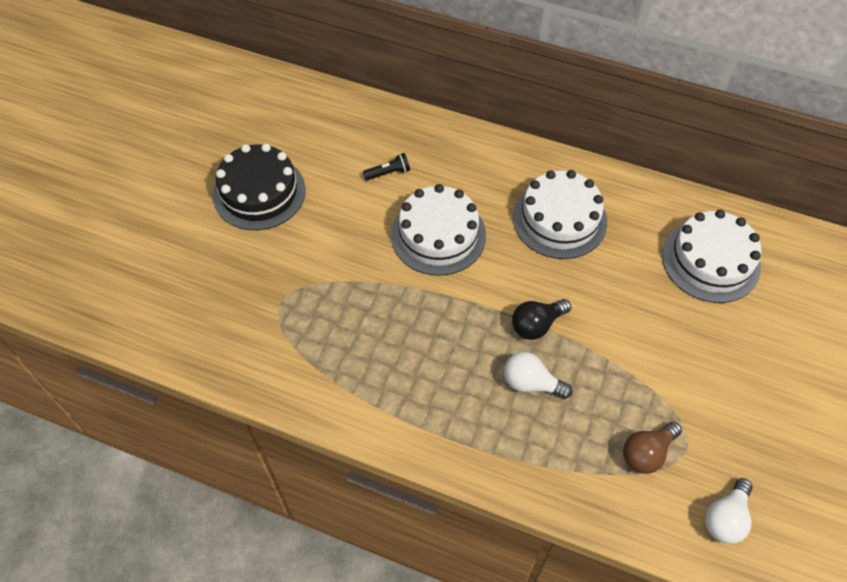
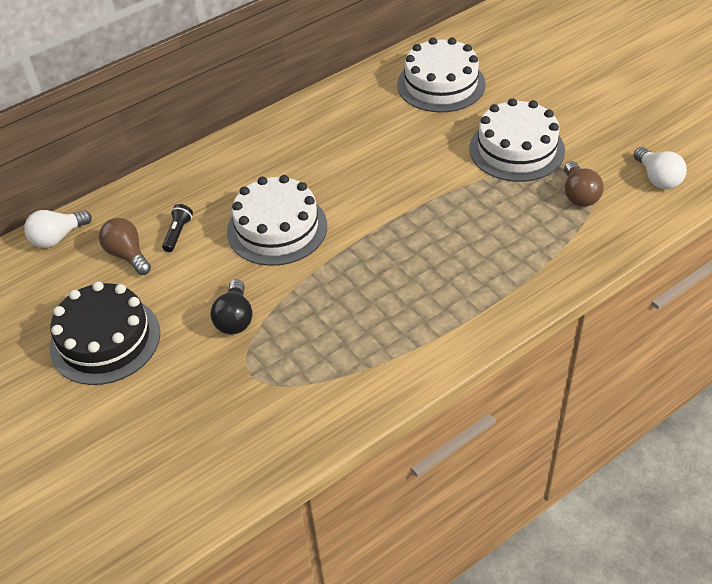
camera: 55 degrees left, 10 degrees down
(346, 155) = (127, 255): none -> brown light bulb
(531, 383) = (471, 233): white light bulb -> white light bulb (58, 237)
(536, 325) = (419, 206): black light bulb -> black light bulb (235, 319)
(559, 219) = (330, 147): white cake -> white cake (516, 149)

